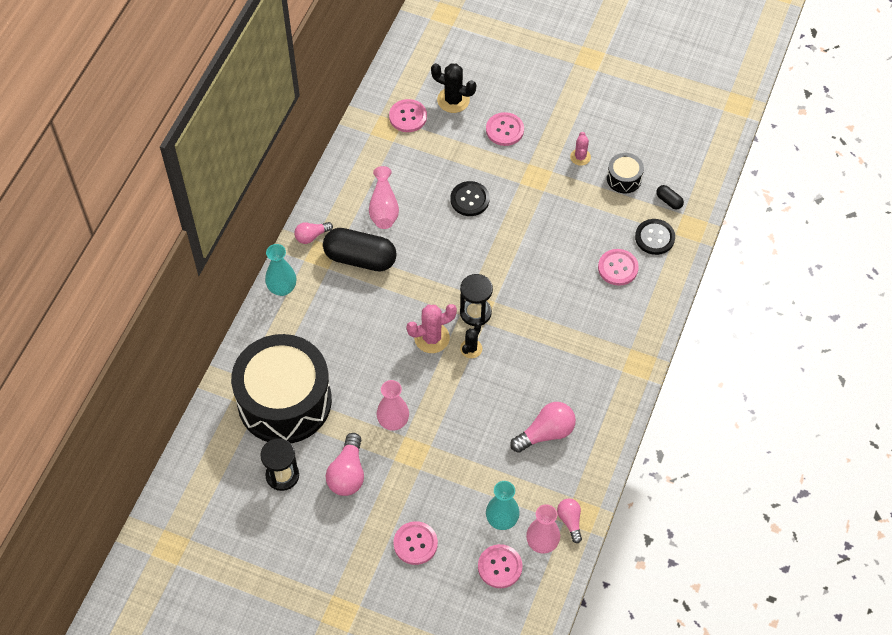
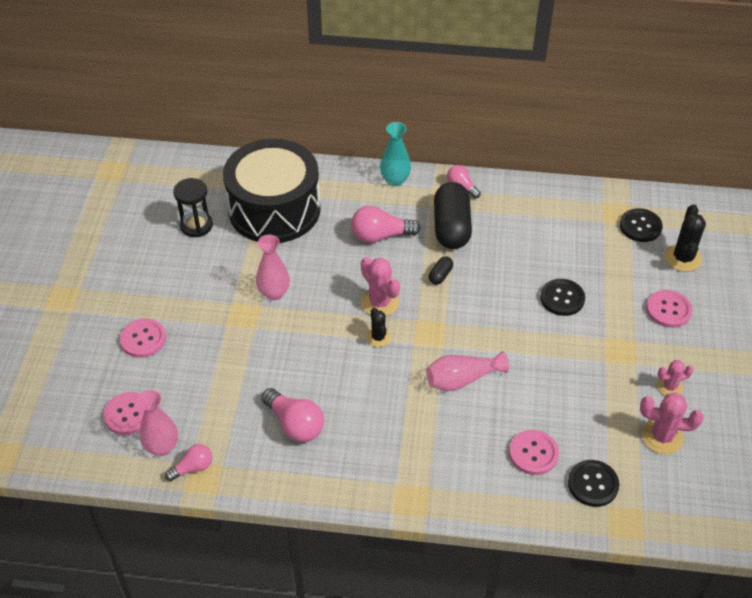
camera: 75 degrees right, 10 degrees down
(347, 473) = (209, 271): pink light bulb -> pink light bulb (380, 235)
(384, 208) = (519, 232): pink vase -> pink vase (462, 379)
(408, 116) = (640, 226): pink button -> black button
(471, 348) = (378, 337): black cactus -> black cactus turned 60 degrees clockwise
(475, 312) = (423, 332): black hourglass -> none
(502, 520) = (182, 405): turquoise vase -> none
(624, 178) = (662, 436): black drum -> pink cactus
(669, 201) = (653, 490): black capsule -> black capsule (440, 275)

